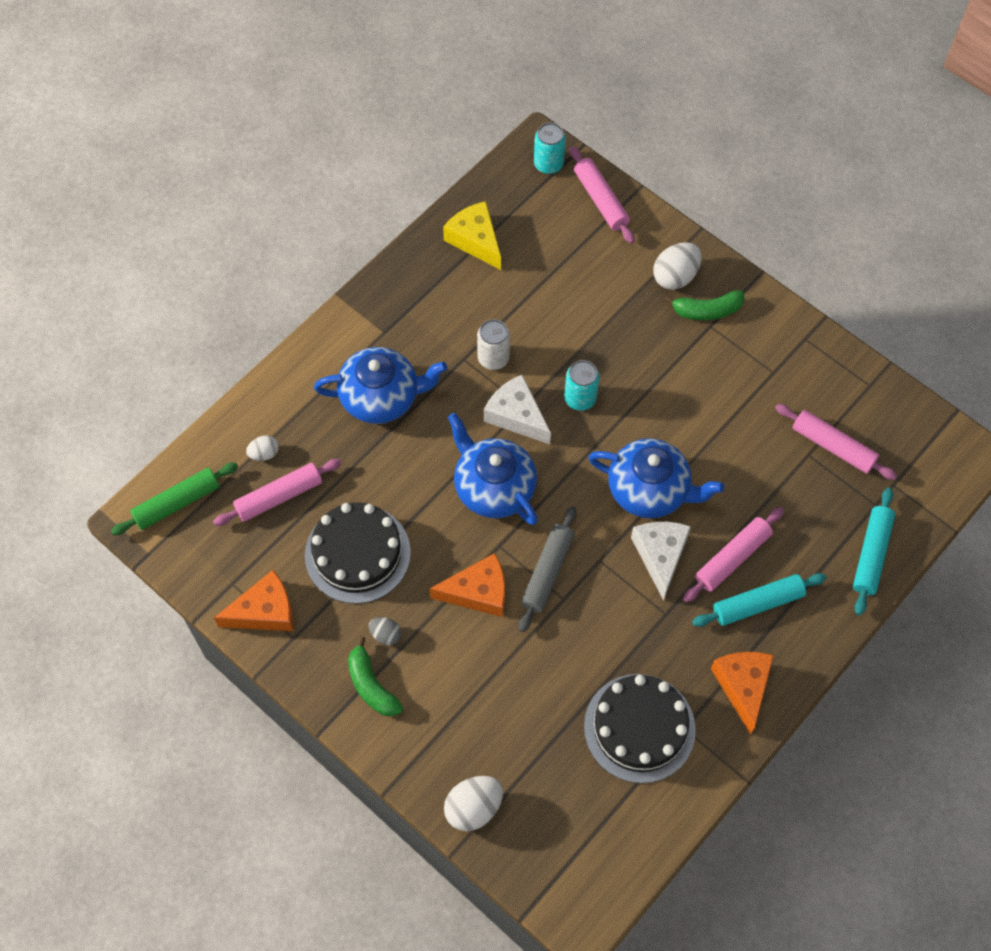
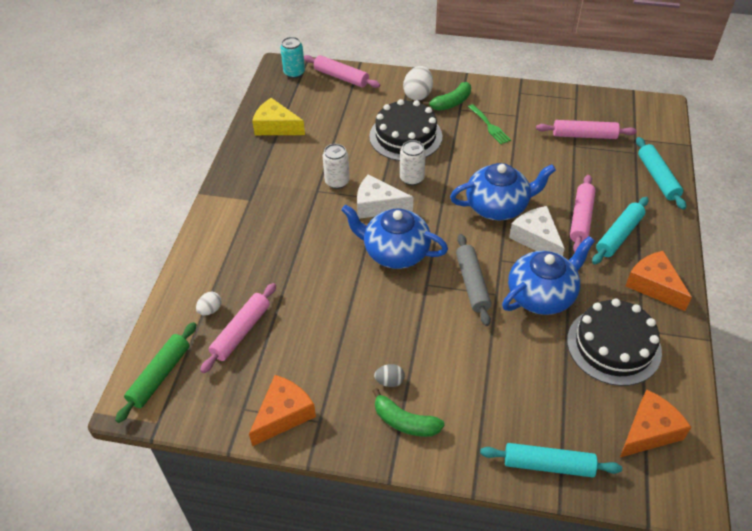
camera: 30 degrees left, 15 degrees down
(357, 553) = (328, 339): black cake -> black cake (405, 136)
(381, 397) = (275, 236): blue teapot -> blue teapot (542, 295)
(473, 808) = (548, 465): white egg -> turquoise rolling pin
(478, 592) = (435, 319): orange cheese -> orange cheese (649, 431)
(580, 398) = (412, 178): turquoise can -> white can
(727, 371) = (489, 126): none -> green fork

